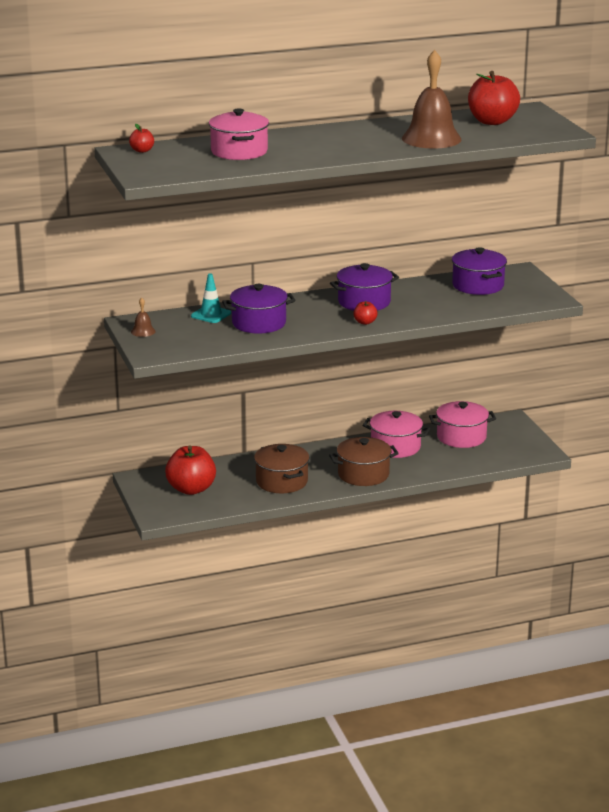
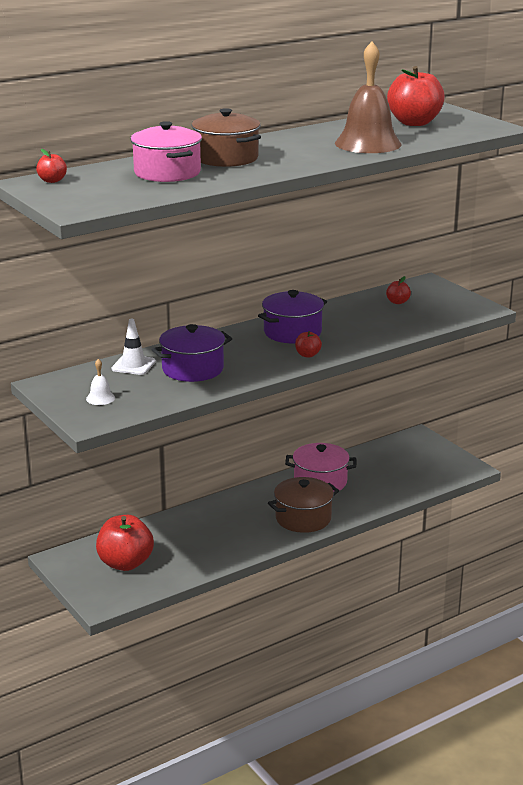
camera: 15 degrees left, 0 degrees up
(143, 331) = (65, 394): brown bell -> none
(169, 338) = (100, 398): none -> white bell
(211, 314) = (133, 365): turquoise traffic cone -> white traffic cone
(281, 481) = (221, 539): brown pot -> brown pot (226, 158)
(461, 437) = (380, 462): pink pot -> none
(478, 285) = (397, 302): purple pot -> red apple

